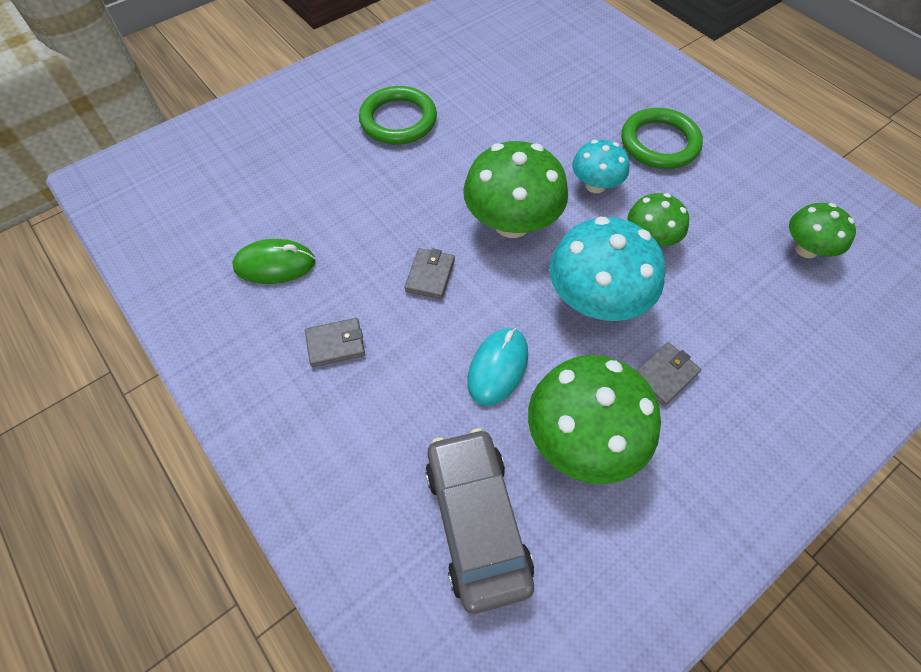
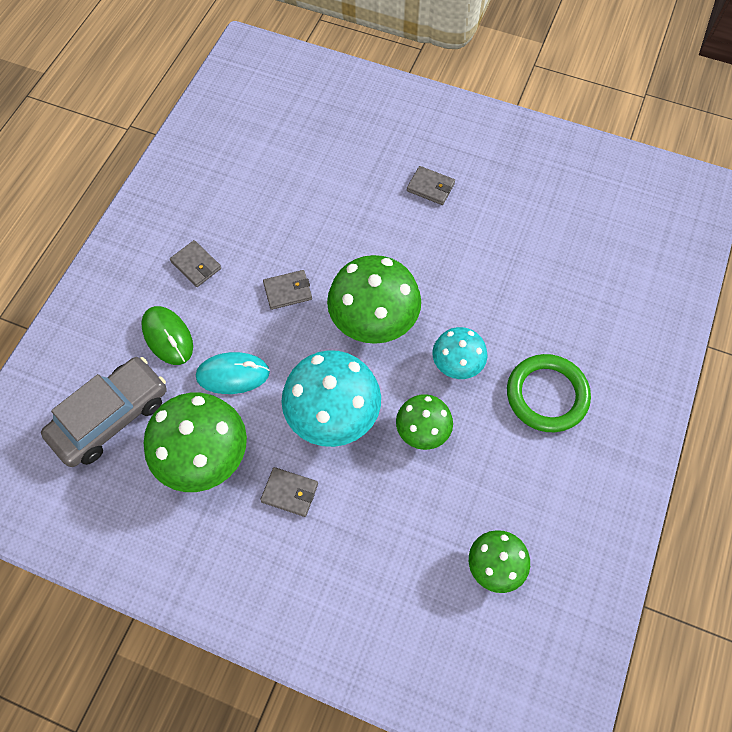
camera: 60 degrees right, 5 degrees up
(275, 265) = (239, 192): green mouse -> green mouse (168, 337)
(398, 120) = (430, 187): green ring -> grey wallet

